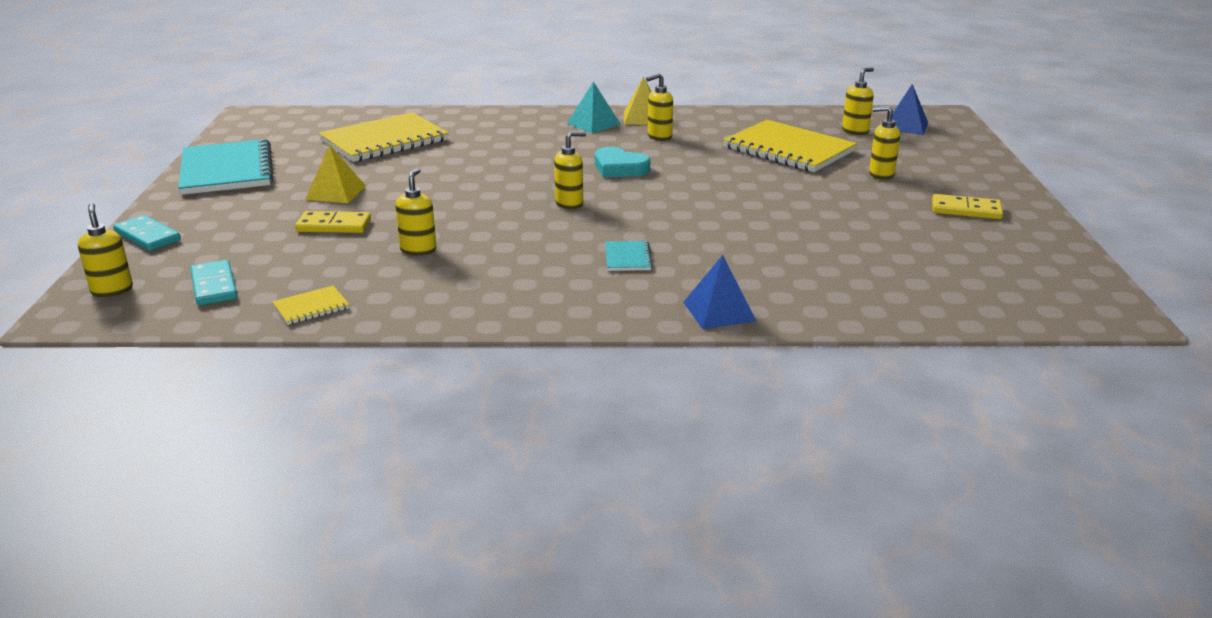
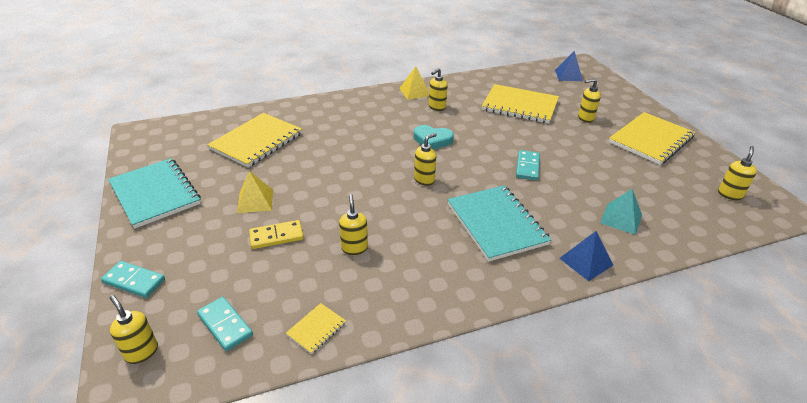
camera: 20 degrees left, 10 degrees up
(593, 124) = (388, 102): turquoise pyramid -> turquoise pyramid (621, 218)
(627, 258) = (496, 224): turquoise notebook -> turquoise notebook, size x2.30
(732, 211) = (527, 167): none -> turquoise domino
(855, 131) = (545, 84): yellow soap dispenser -> yellow soap dispenser (729, 194)
(966, 210) = (650, 140): yellow domino -> yellow notebook

